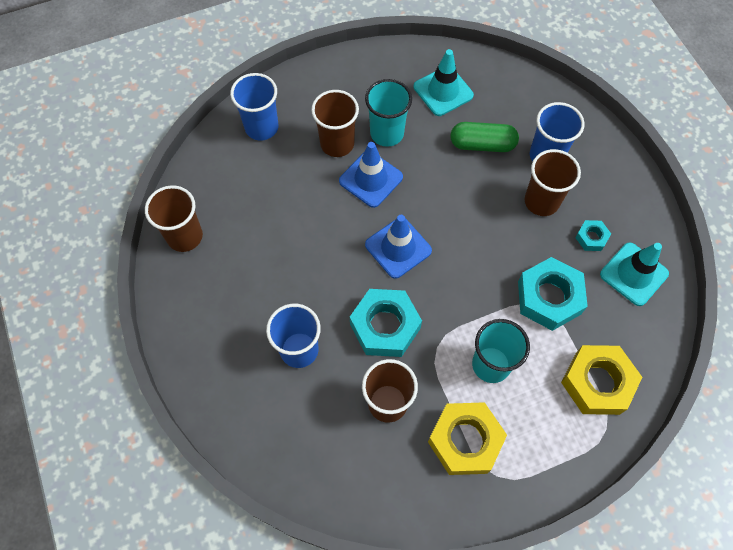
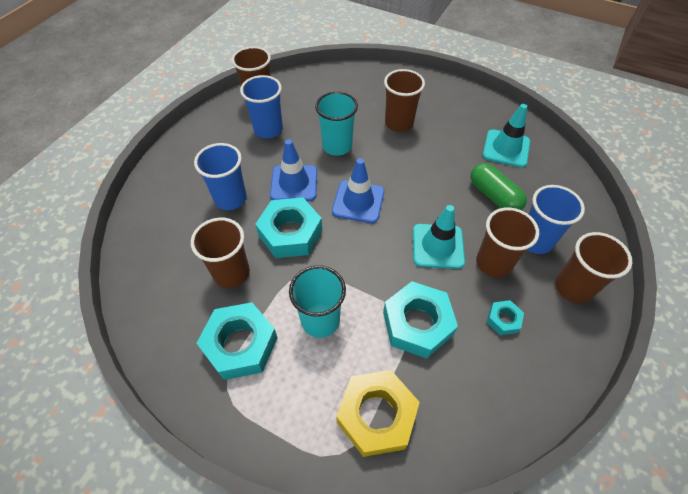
camera: 50 degrees right, 10 degrees down
(261, 127) = (368, 85): blue cup -> blue cup (268, 129)
(371, 179) = (393, 155): blue traffic cone -> blue traffic cone (294, 183)
(387, 133) = (436, 141): turquoise cup -> turquoise cup (337, 146)
(465, 441) = (240, 344): yellow nut -> turquoise nut
(603, 169) = (573, 287): none -> brown cup
(633, 274) = (507, 377): turquoise traffic cone -> turquoise traffic cone (438, 246)

